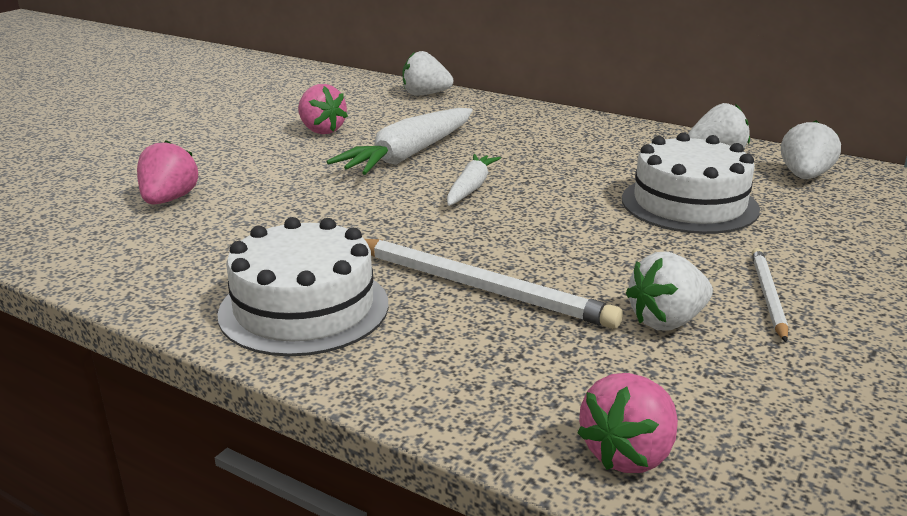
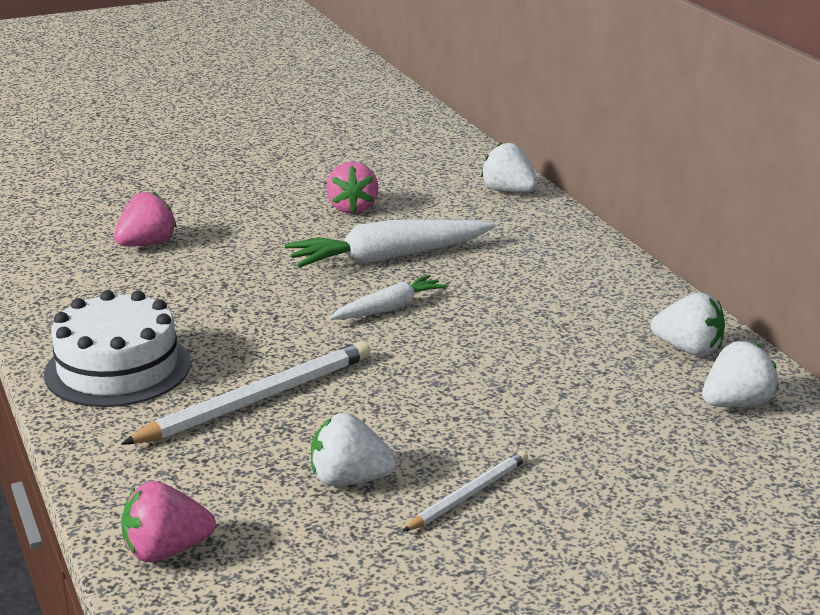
camera: 35 degrees right, 0 degrees up
(480, 287) = (257, 399): white pencil -> white pencil turned 105 degrees counterclockwise
(689, 204) = (558, 390): white cake -> none

